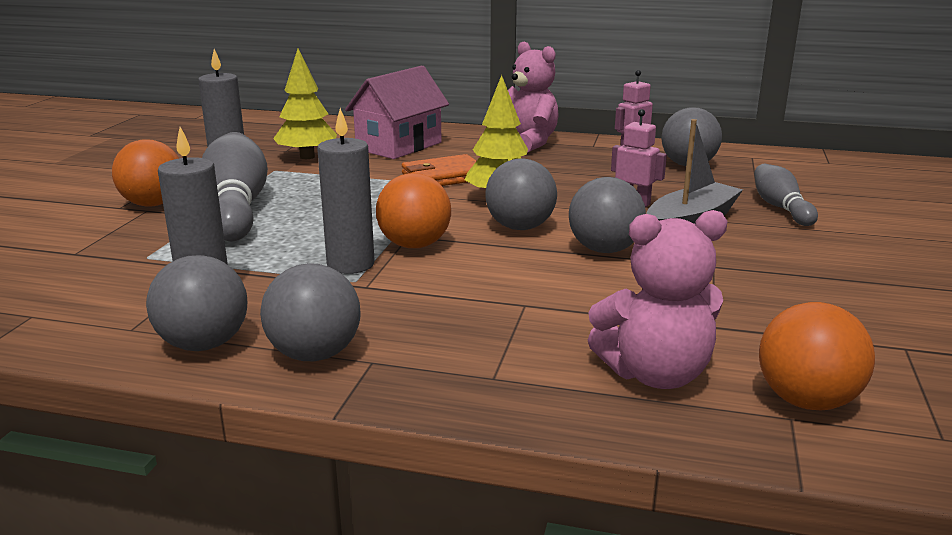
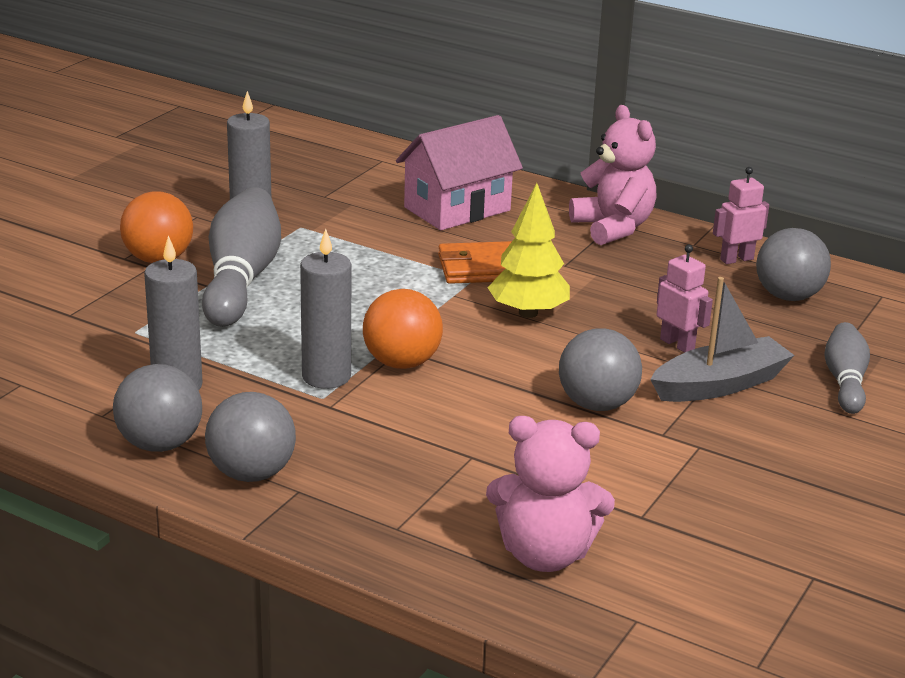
camera: 15 degrees right, 5 degrees up
(307, 157) = (344, 211): yellow tree -> none
(520, 227) = (526, 358): grey ball -> none
(806, 401) = (664, 608): orange ball -> none

